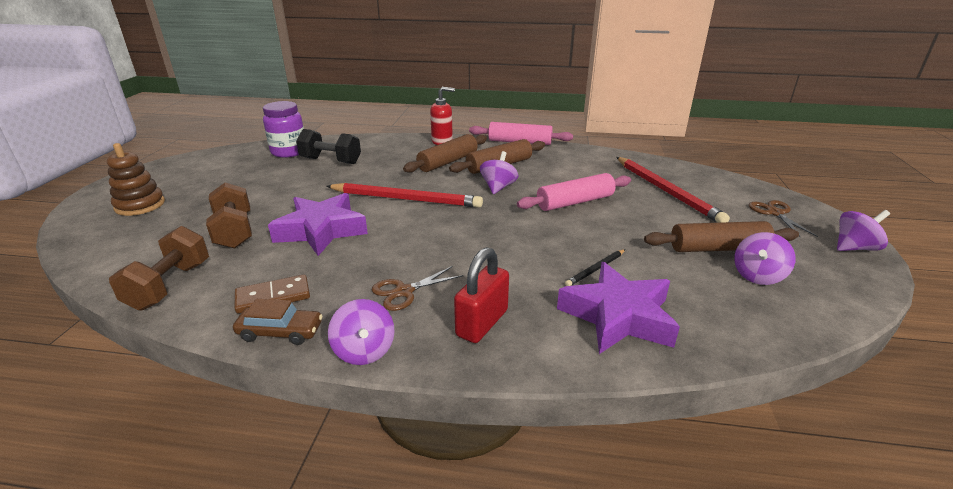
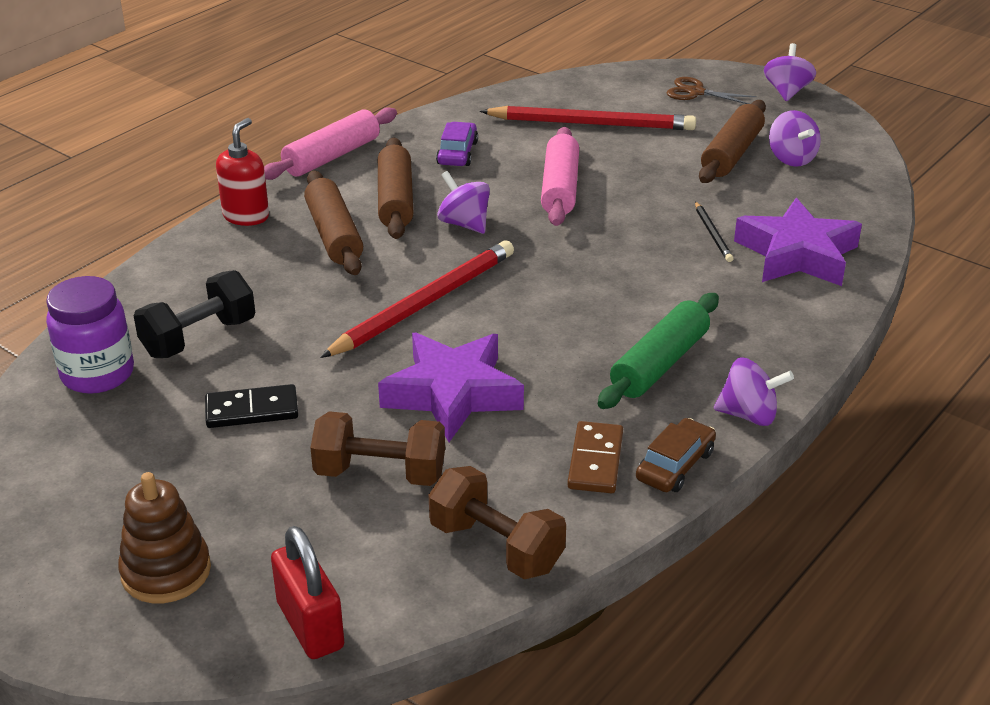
camera: 60 degrees left, 5 degrees up
(277, 187) = (252, 410): none -> black domino
(404, 291) = (659, 364): brown scissors -> green rolling pin
(482, 323) = (753, 331): red padlock -> red padlock (310, 625)
(569, 166) = (457, 153): none -> purple car

